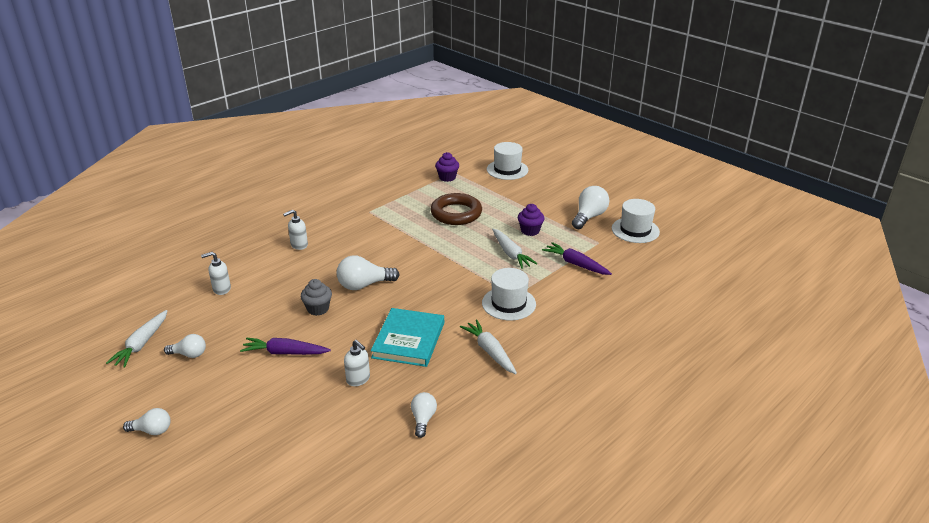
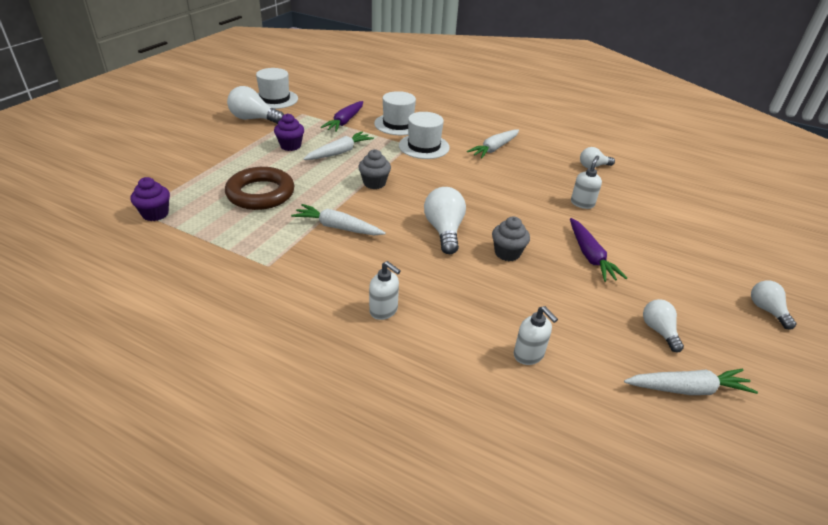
camera: 110 degrees left, 5 degrees up
(364, 285) = (444, 231): white light bulb -> white light bulb turned 150 degrees counterclockwise
(395, 239) = (337, 227): none -> white carrot
(409, 340) = (511, 187): turquoise book -> none
(450, 264) = (374, 183): none -> grey cupcake
(507, 170) = (134, 171): white hat -> white hat (398, 124)

